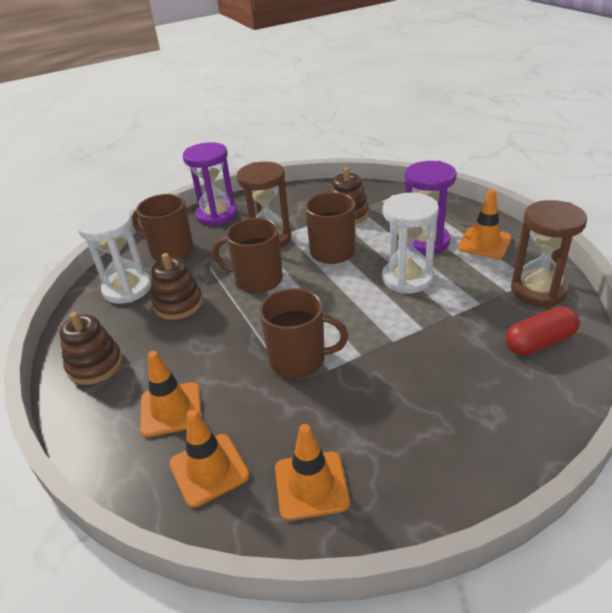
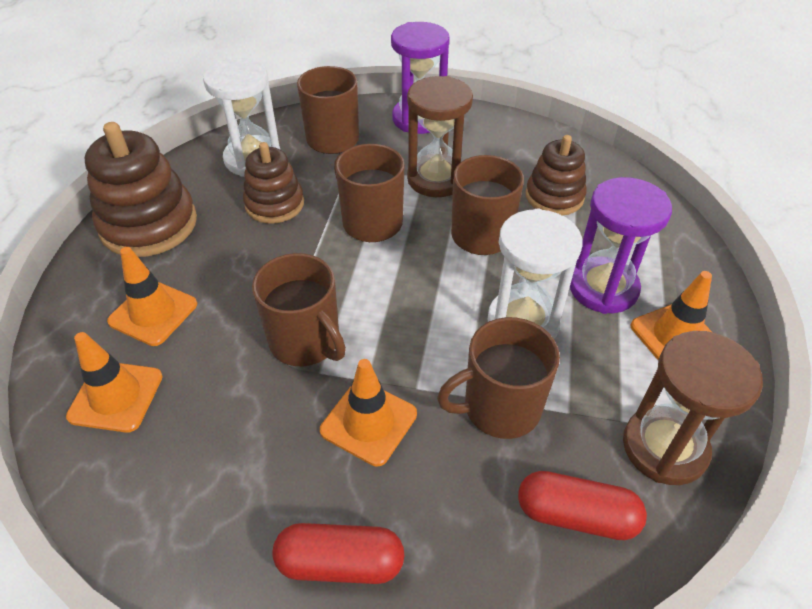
camera: 35 degrees right, 10 degrees up
(95, 365) = (149, 224): brown stacking toy -> brown stacking toy, size x1.56
(311, 485) = (168, 482): orange traffic cone -> orange traffic cone (368, 422)
(446, 322) = (499, 408): none -> brown mug
(462, 445) = (340, 563): none -> red capsule

